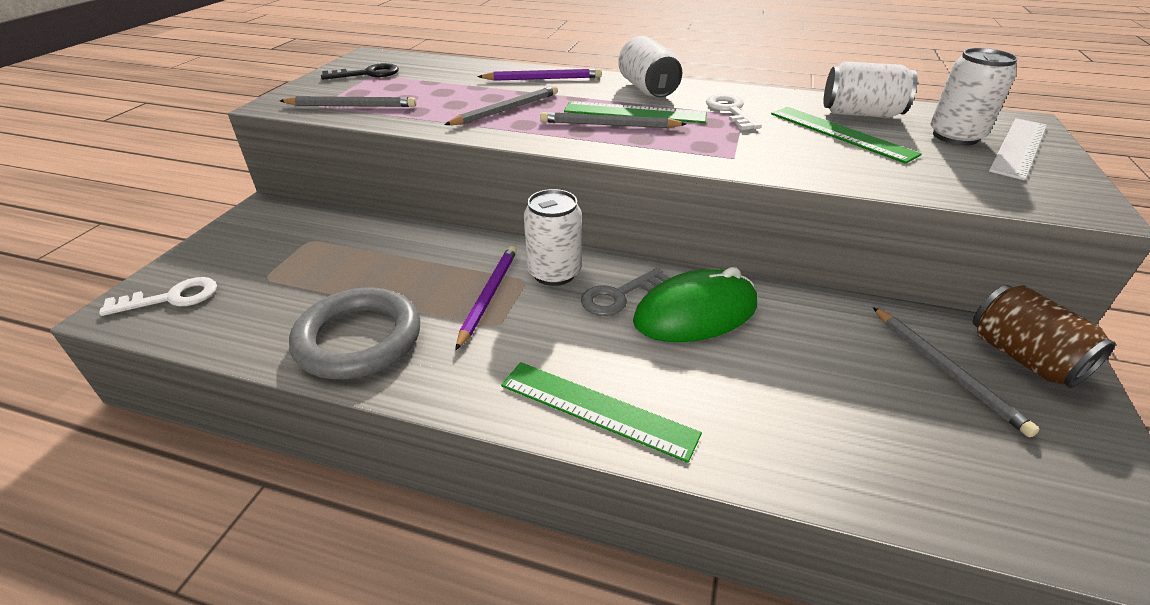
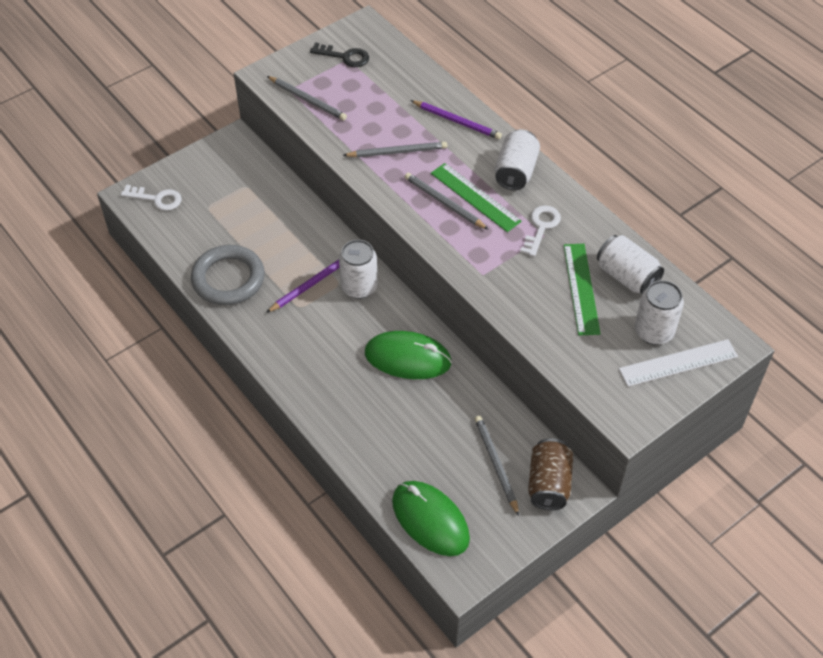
camera: 35 degrees right, 15 degrees up
(597, 409) = (305, 382): green ruler -> none
(618, 296) = (378, 323): grey key -> none
(946, 370) = (496, 464): grey pencil -> grey pencil turned 150 degrees clockwise
(994, 496) = (430, 520): none -> green mouse

